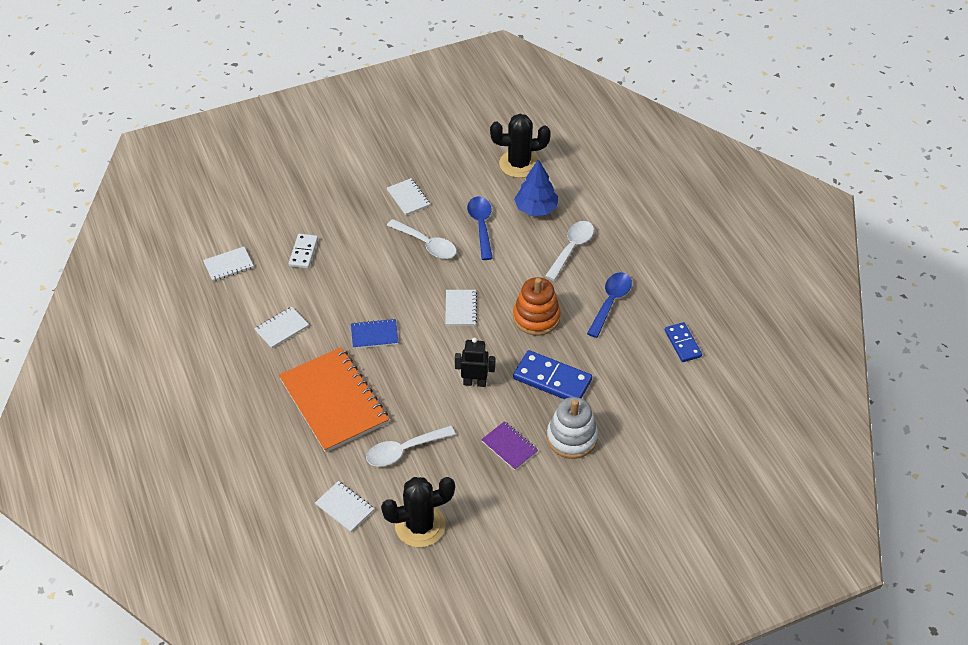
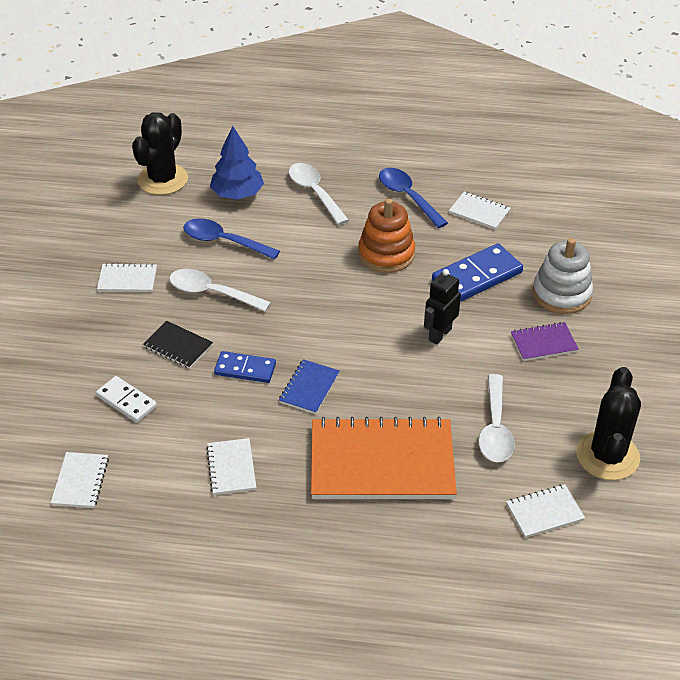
camera: 60 degrees left, 5 degrees down
(366, 252) = (178, 346): none -> black notebook
(427, 244) = (212, 293): white spoon -> white spoon turned 135 degrees counterclockwise
(460, 308) = (328, 304): white notebook -> white notebook (479, 212)
(682, 343) = (495, 174): blue domino -> blue domino (245, 369)

